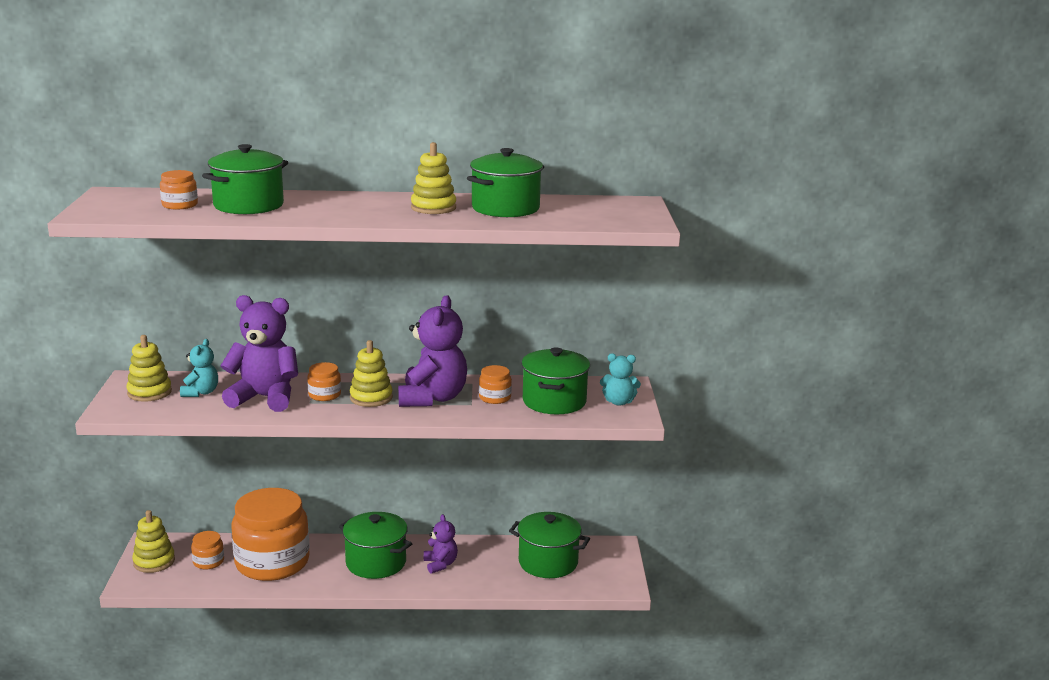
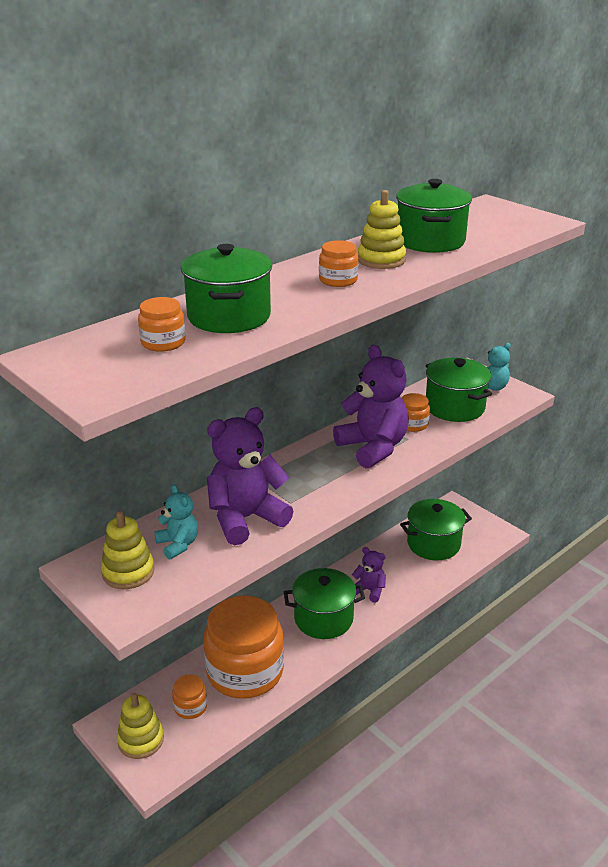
camera: 40 degrees left, 10 degrees up
(324, 395) = (288, 488): orange jar -> orange jar (338, 280)
(371, 398) = (328, 471): yellow stacking toy -> none

